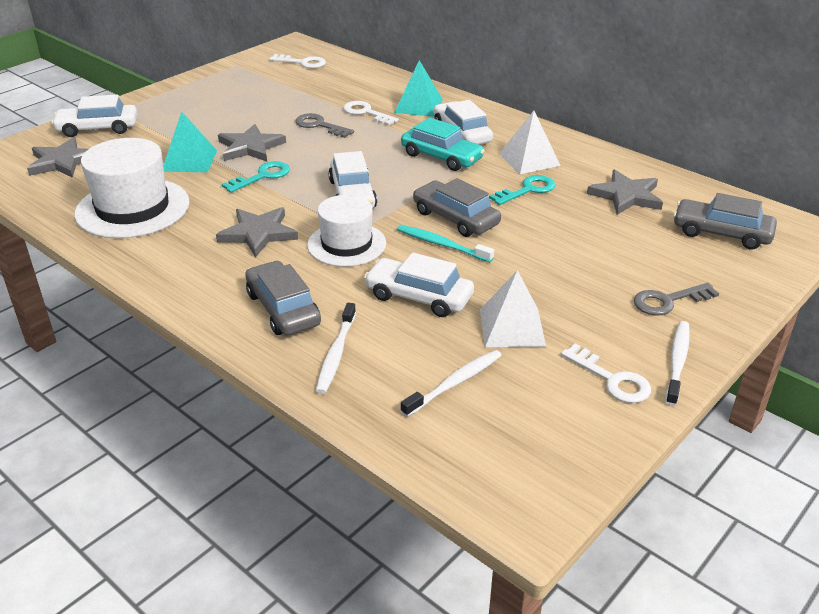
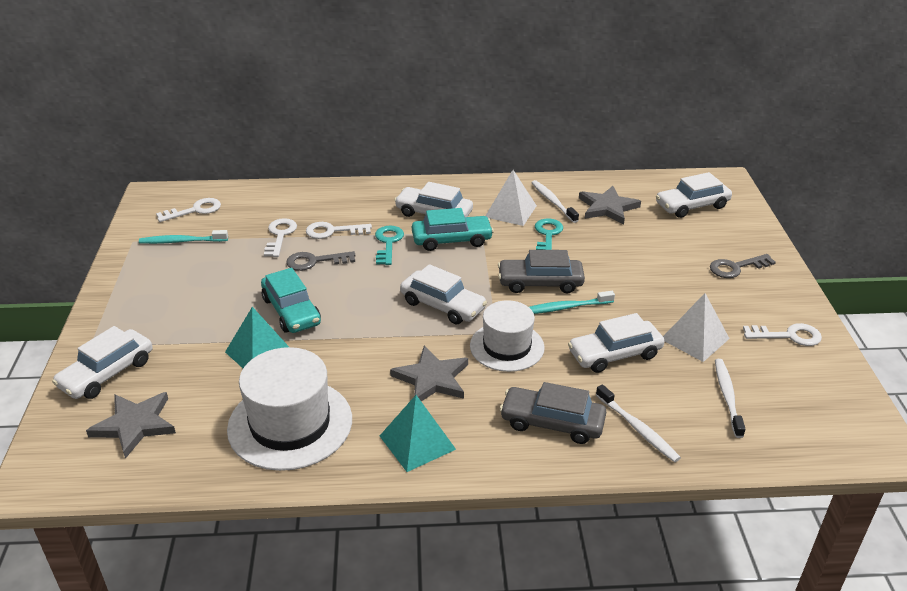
camera: 45 degrees left, 0 degrees up
(250, 147) = (291, 311): grey star -> turquoise car
(262, 176) = (348, 331): turquoise key -> turquoise key (388, 243)
(263, 77) = (182, 241): none -> turquoise toothbrush
(327, 100) = (280, 235): none -> white key
(419, 106) = (363, 205): turquoise pyramid -> turquoise pyramid (417, 442)
(668, 301) = (736, 267): grey key -> grey key turned 45 degrees clockwise
(677, 362) = (797, 303): white toothbrush -> white toothbrush (553, 202)
(721, 233) = (692, 206): grey car -> white car

